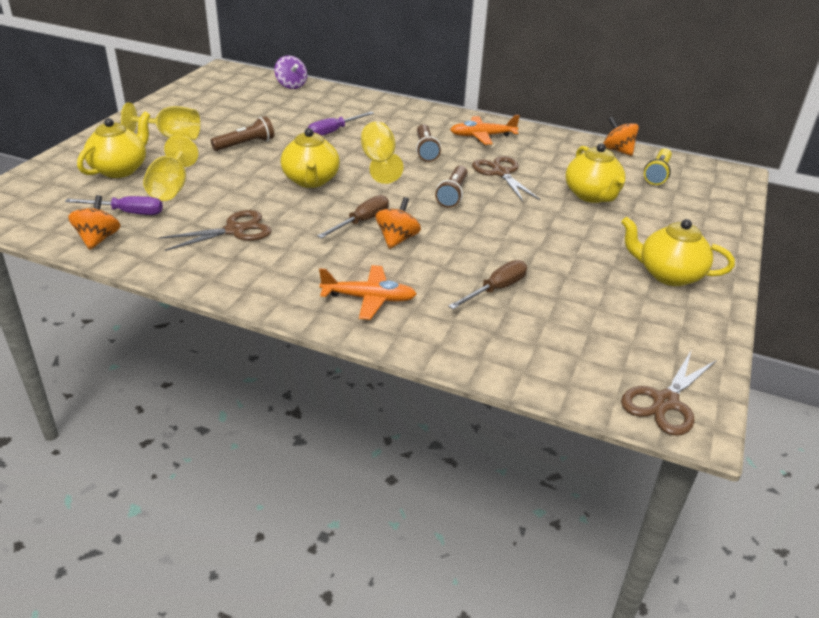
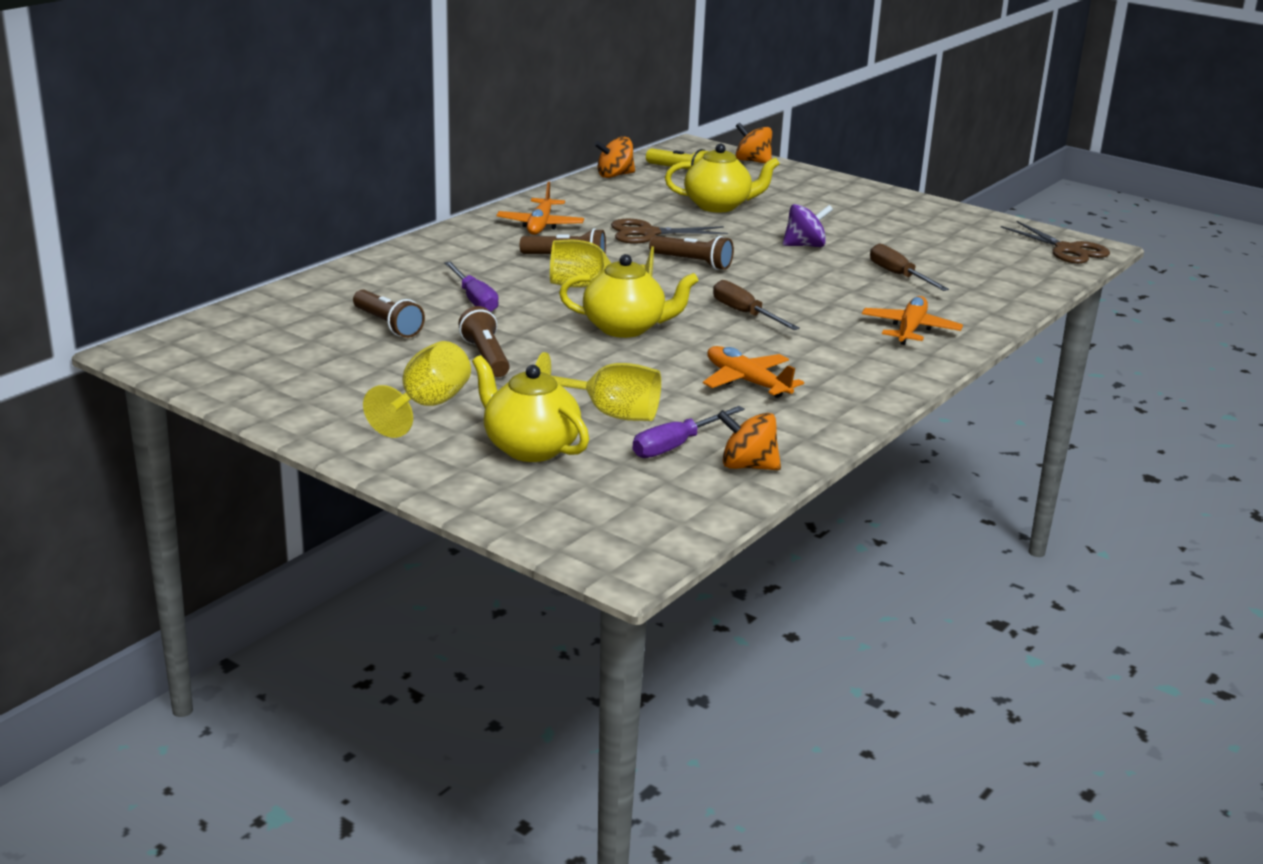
camera: 75 degrees left, 10 degrees down
(127, 212) = (676, 445): purple screwdriver -> purple screwdriver turned 150 degrees counterclockwise
(235, 230) = (747, 382): brown scissors -> orange plane
(282, 114) = (387, 325): none -> brown flashlight
(291, 85) = (270, 308): purple spinning top -> purple spinning top (805, 245)
(397, 239) = (790, 302): orange spinning top -> orange spinning top (752, 161)
(668, 275) = (881, 210): yellow teapot -> none

